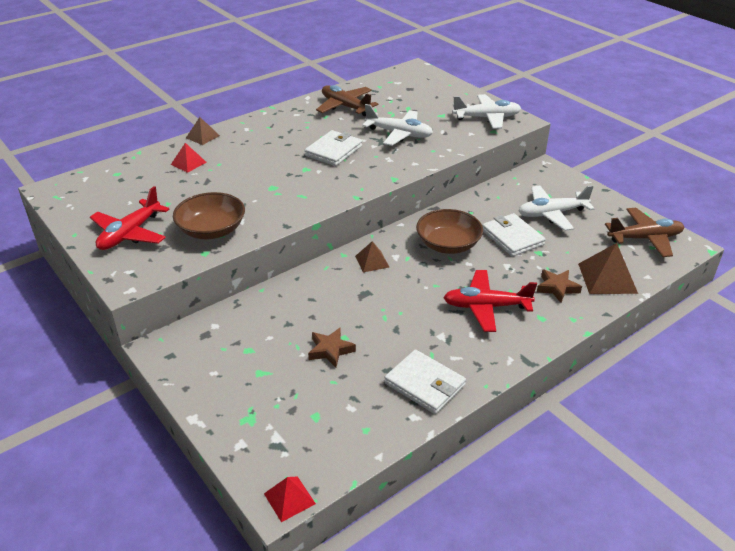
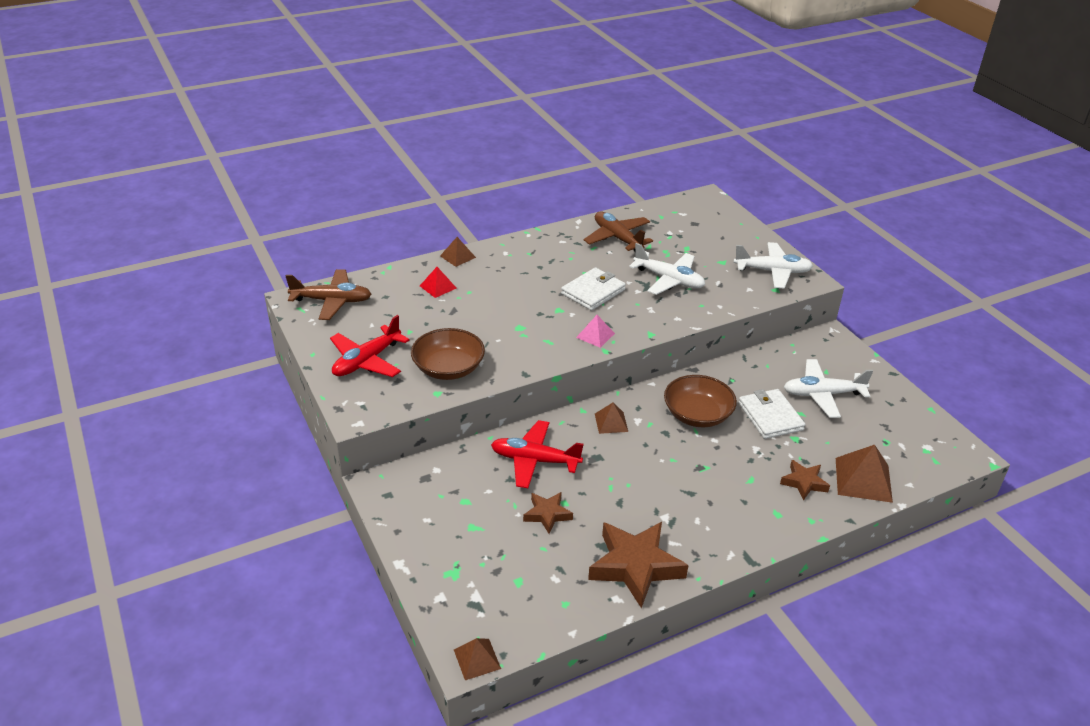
camera: 10 degrees right, 0 degrees up
(289, 498) = (477, 659): red pyramid -> brown pyramid
(344, 185) = (595, 335): none -> pink pyramid
(424, 384) = (635, 566): white wallet -> brown star
(486, 307) = (721, 492): red plane -> red plane (535, 460)
(645, 238) = (920, 439): brown plane -> brown plane (332, 301)

